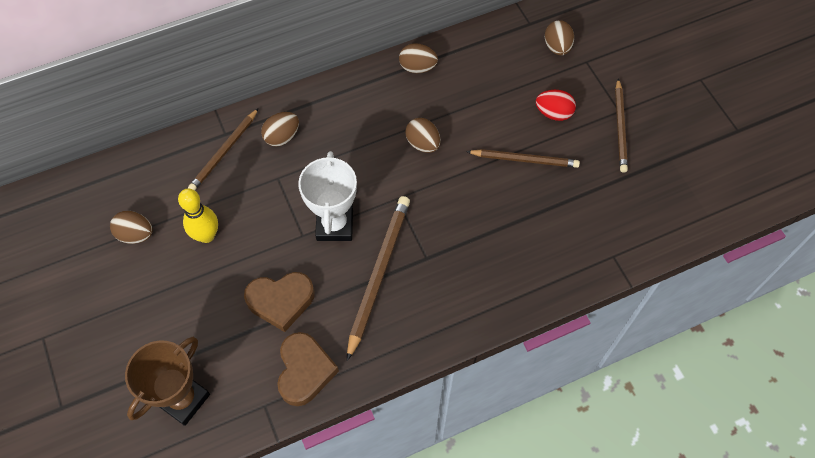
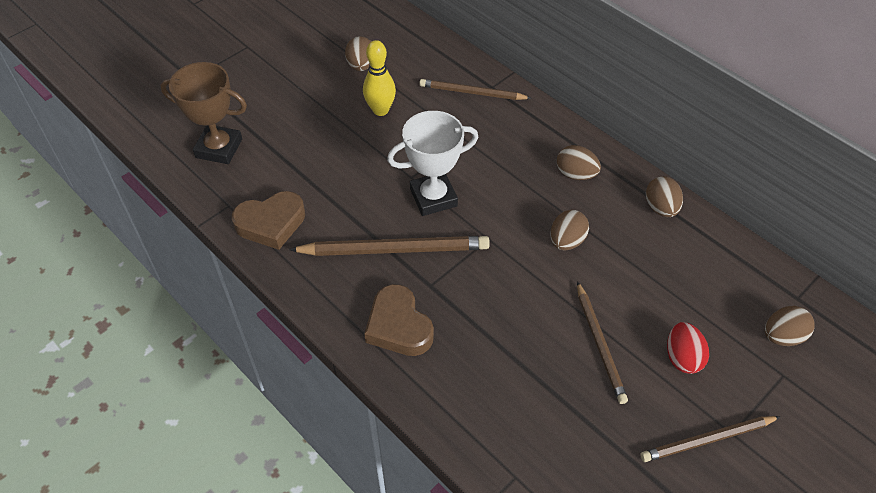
camera: 70 degrees right, 10 degrees down
(281, 301) = (335, 183): brown heart -> brown heart (398, 326)
(282, 137) = (511, 127): brown egg -> brown egg (576, 174)

